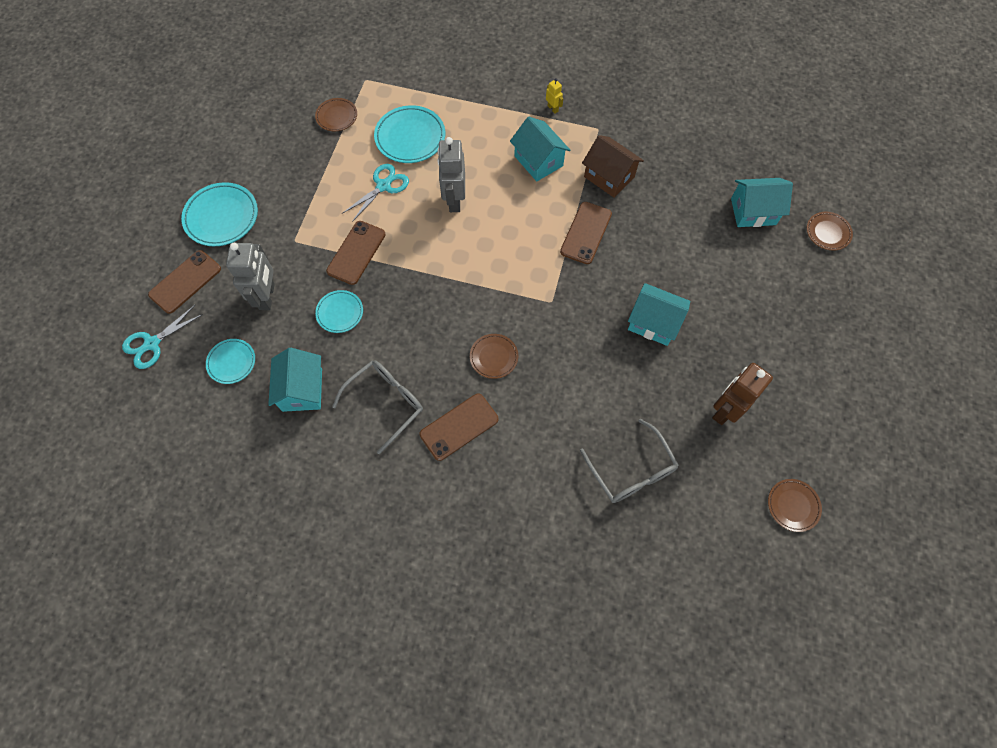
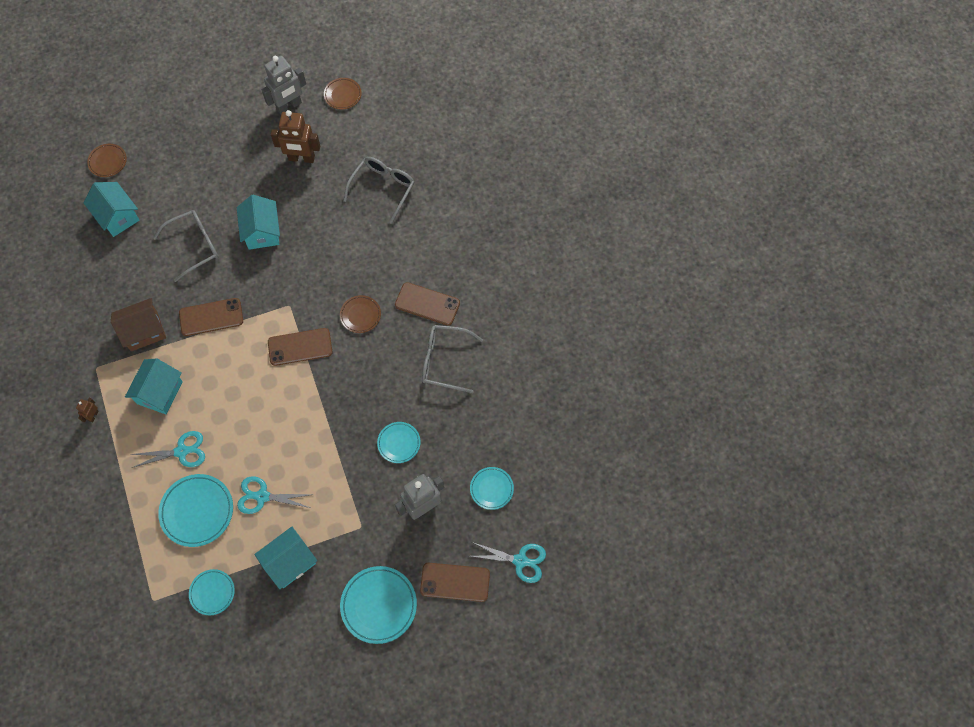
camera: 125 degrees left, 0 degrees up
(302, 390) = (475, 423): turquoise house -> turquoise house (290, 562)
(337, 116) = (212, 592): brown plate -> turquoise plate
(356, 253) = (339, 470): brown phone -> brown phone (300, 347)
(454, 200) = (241, 431): grey robot -> grey robot (289, 106)
(471, 151) = (181, 451): none -> turquoise scissors
(553, 108) = (93, 416): yellow robot -> brown robot
(609, 177) = (144, 331): brown house -> brown house turned 60 degrees clockwise
(675, 257) = (195, 246): none -> grey glasses

